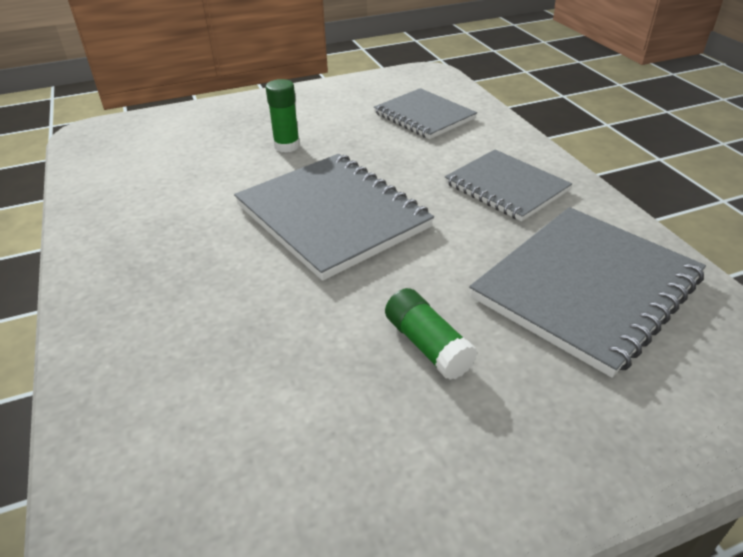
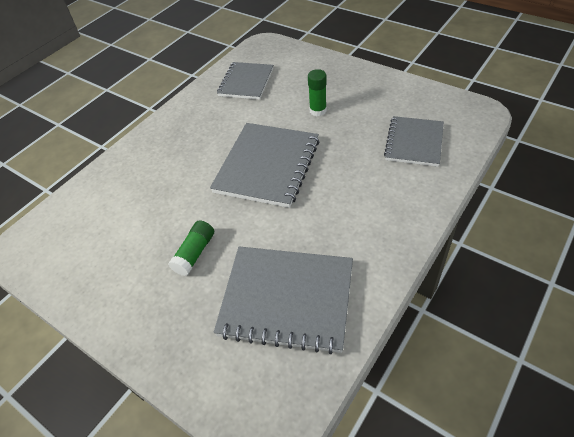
camera: 60 degrees right, 10 degrees up
(506, 187) = (363, 220): grey notebook -> grey notebook (246, 82)

